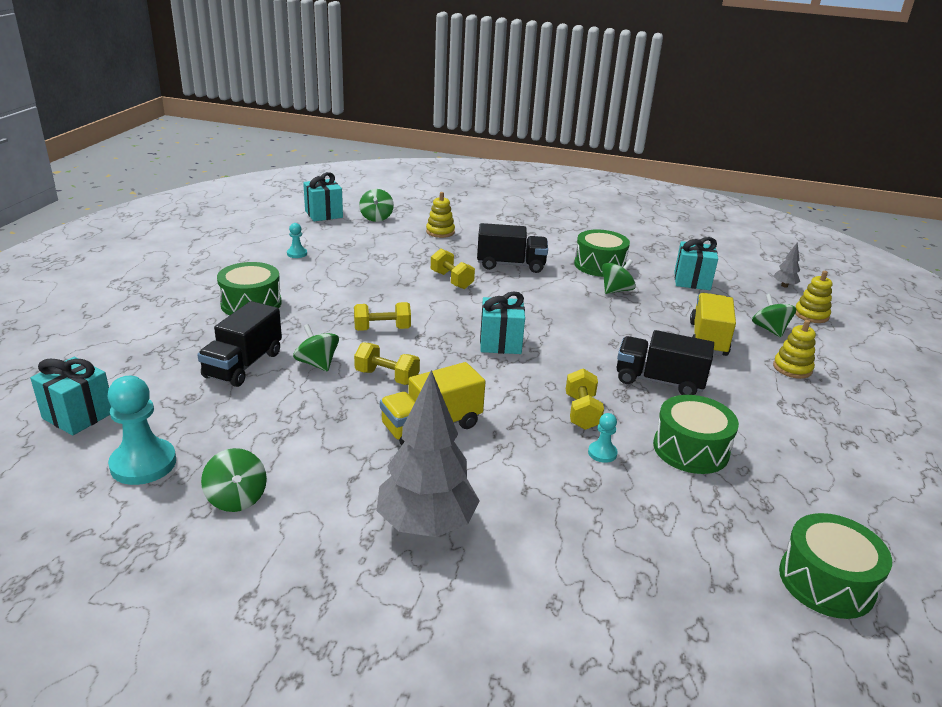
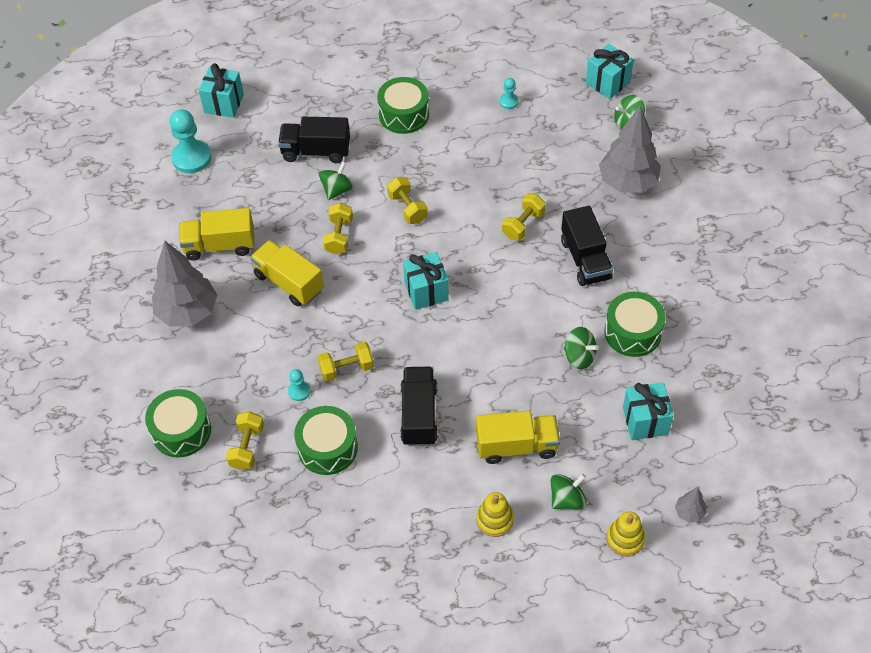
camera: 75 degrees right, 25 degrees up
(236, 498) = (178, 214): green spinning top -> none
(328, 470) = (220, 245): none -> yellow truck
(440, 232) = (627, 182): yellow stacking toy -> grey tree
(678, 514) = (247, 447): none -> yellow dumbbell
(826, 581) = (209, 539): green drum -> green drum (181, 431)

